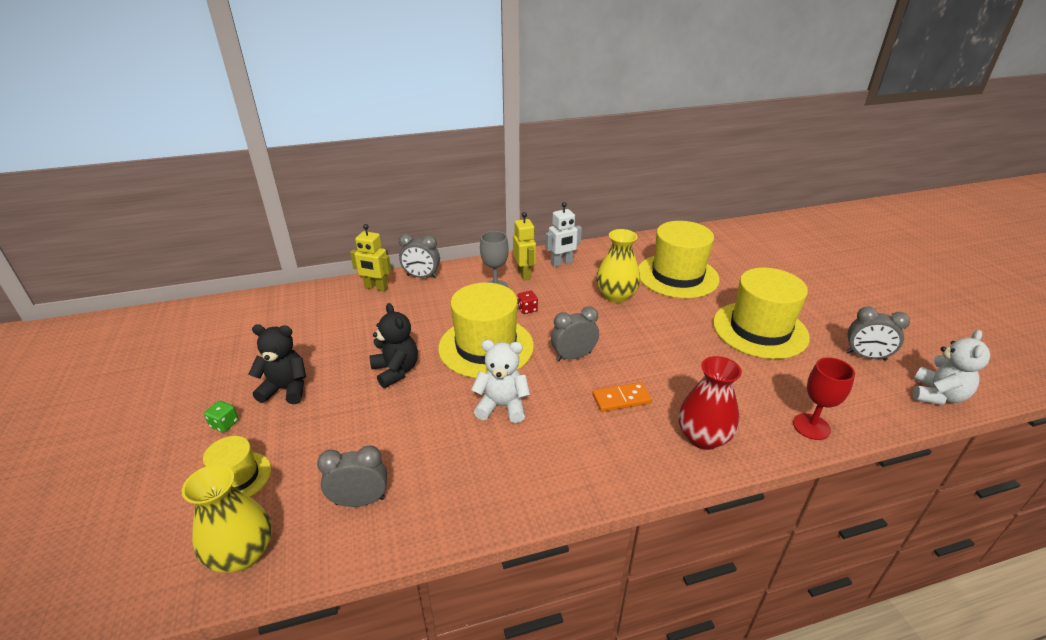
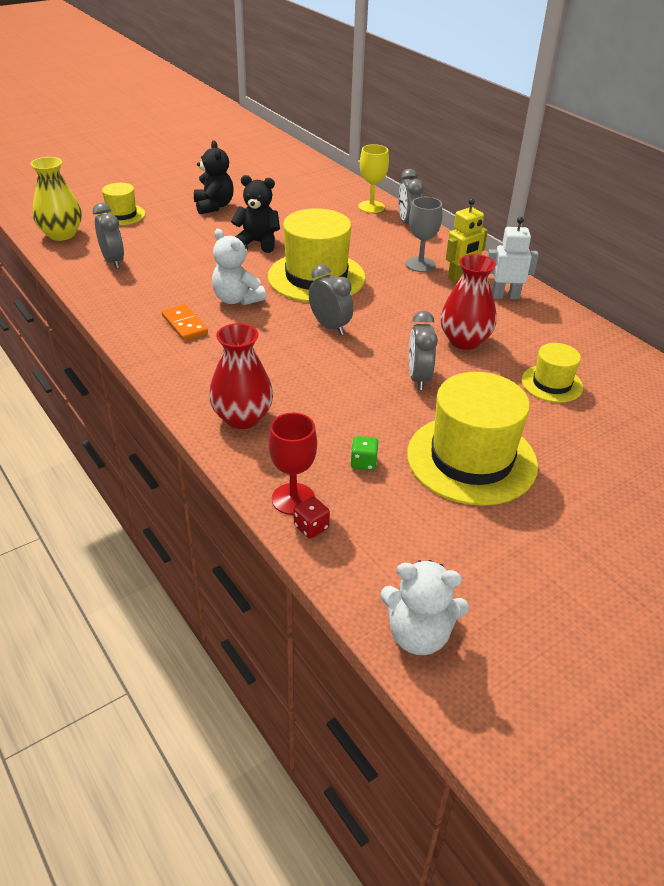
camera: 70 degrees right, 5 degrees up
(224, 424) = (169, 196): green dice -> green dice (363, 462)
(376, 288) = (371, 207): yellow robot -> yellow goblet
(396, 371) = (258, 243): black teddy bear -> black teddy bear turned 120 degrees counterclockwise
(502, 406) = (237, 299): white teddy bear -> white teddy bear turned 150 degrees clockwise
(527, 309) = (394, 288): red dice -> red dice (311, 527)
(561, 263) = (505, 296): white robot -> white robot turned 135 degrees clockwise
(616, 296) = (464, 341): yellow vase -> red vase
(621, 399) = (277, 362): orange domino -> orange domino (184, 325)
(677, 276) = (552, 384): yellow hat -> yellow hat, size x0.52
(866, 356) = (473, 564): grey clock -> grey clock (418, 378)

